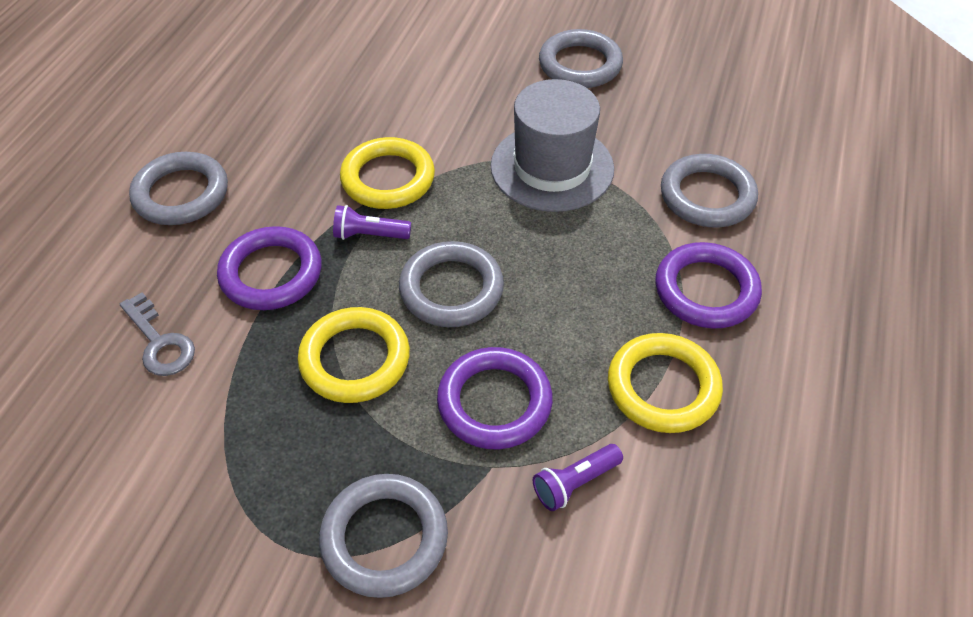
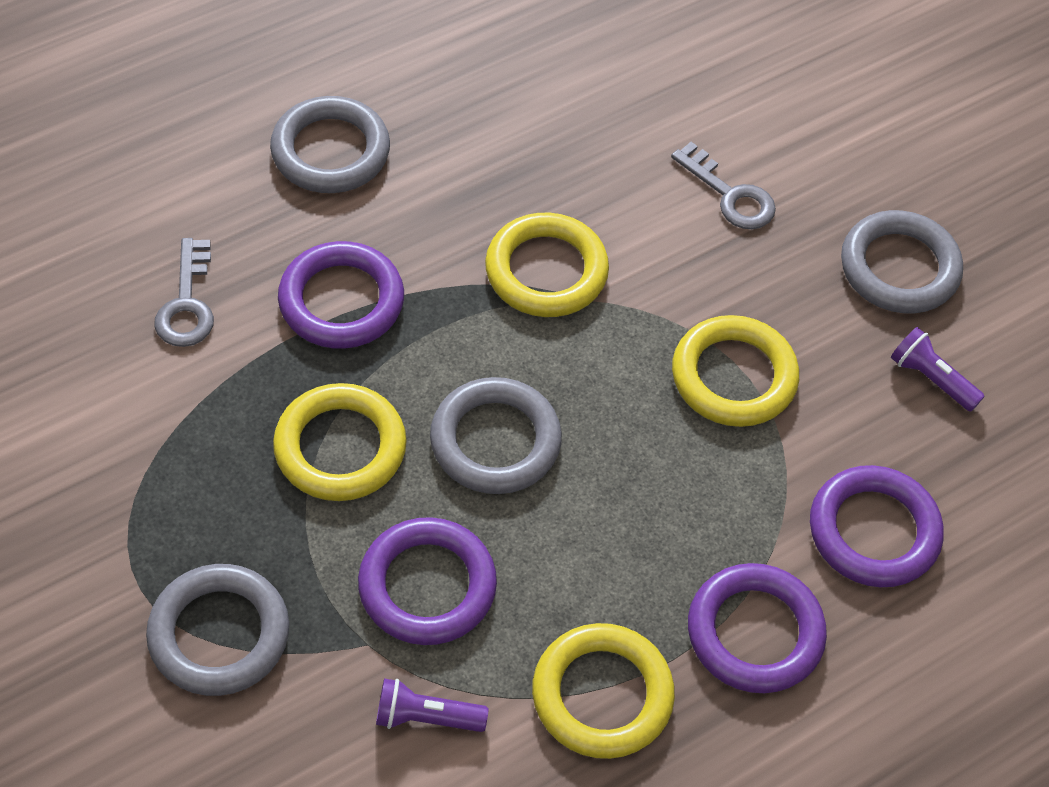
camera: 35 degrees right, 5 degrees up
(369, 235) = (470, 324): purple flashlight -> purple flashlight (931, 379)
(454, 81) = (730, 195): none -> grey key
(552, 167) = (733, 376): grey hat -> yellow ring
(707, 196) = (873, 531): grey ring -> purple ring

